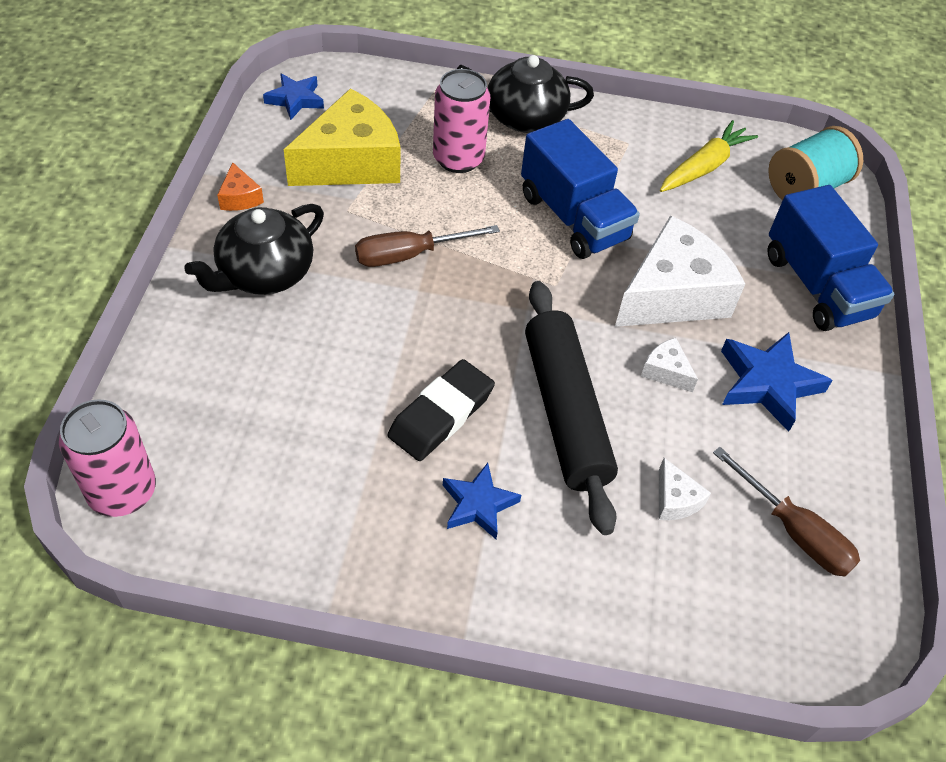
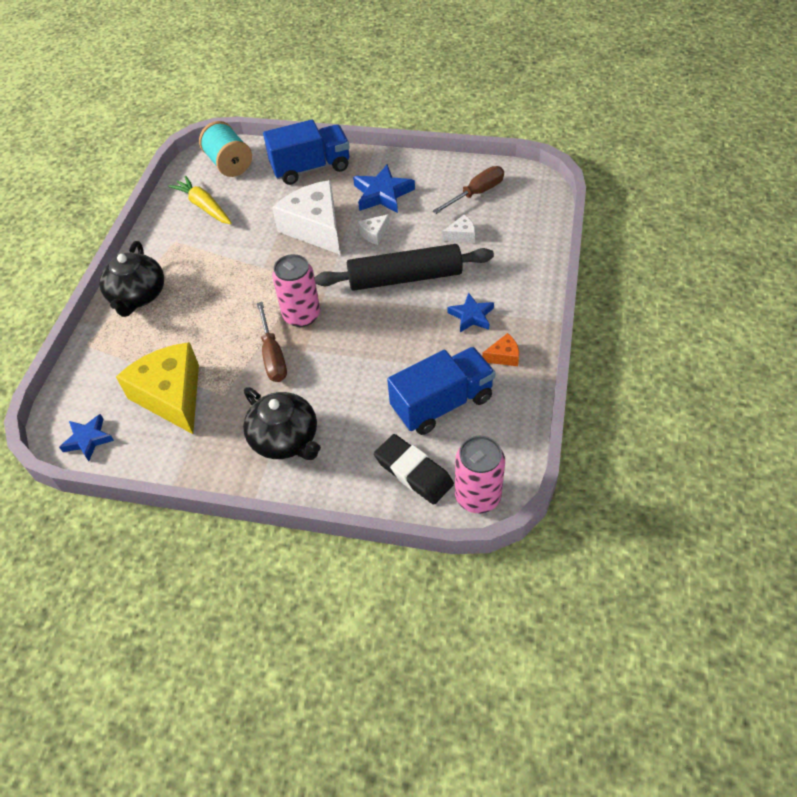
camera: 80 degrees left, 0 degrees up
(240, 197) = (202, 464): orange cheese -> orange cheese (503, 356)
(441, 414) = (409, 334): black eraser -> black eraser (413, 472)
(458, 159) = (177, 332): pink can -> pink can (301, 315)
(573, 217) = (244, 271): blue truck -> blue truck (442, 403)

